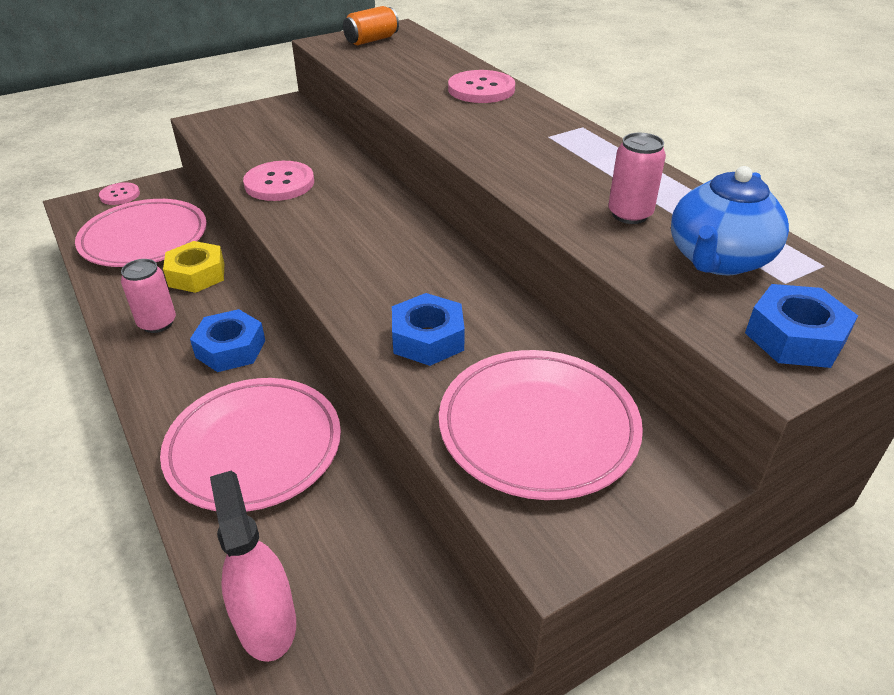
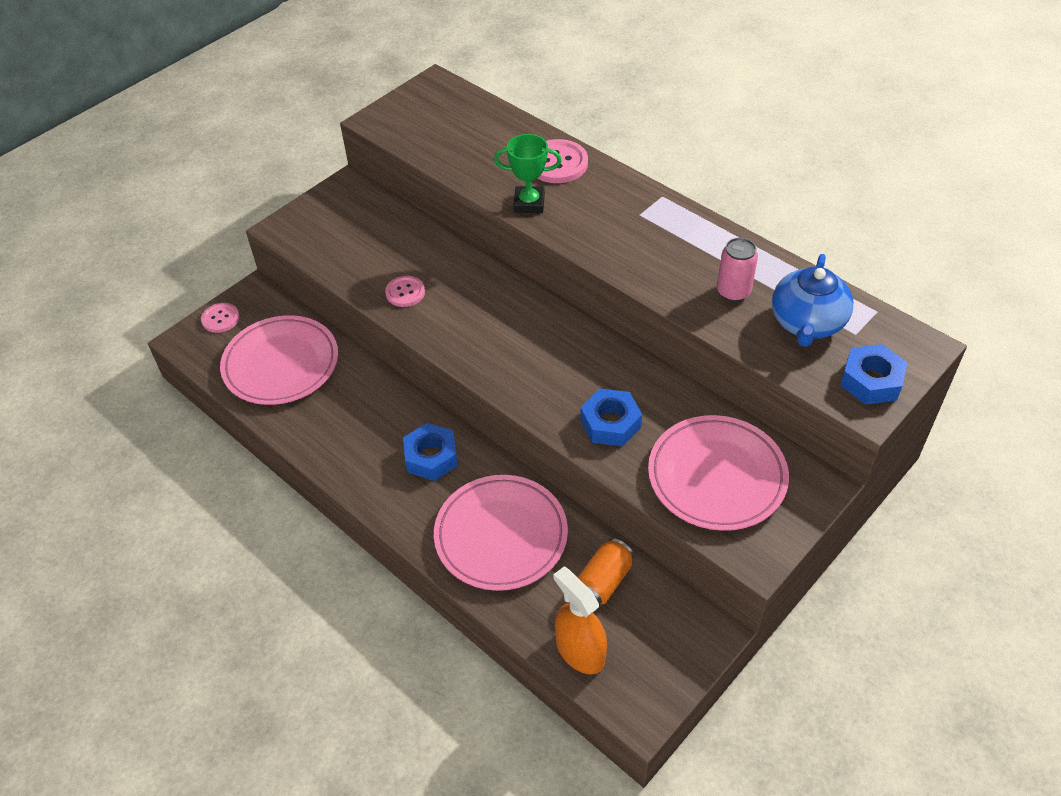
camera: 15 degrees left, 10 degrees up
(157, 323) = (354, 449): pink can -> none
(197, 274) = (355, 392): yellow nut -> none
(266, 621) = (580, 651): pink spray bottle -> orange spray bottle
(279, 183) = (405, 292): pink button -> pink button, size x0.63
(372, 40) = (420, 108): orange can -> orange can (603, 581)
(431, 111) = (529, 203): none -> green trophy

